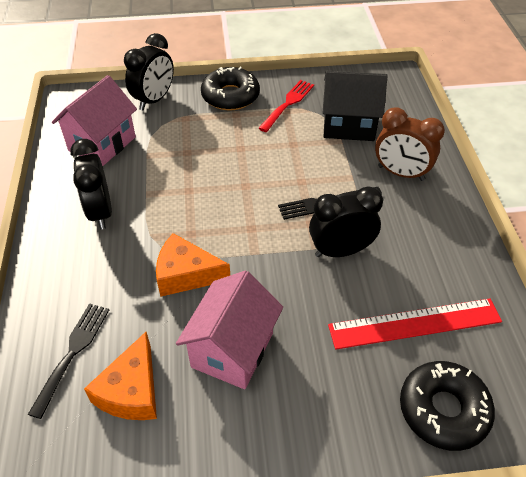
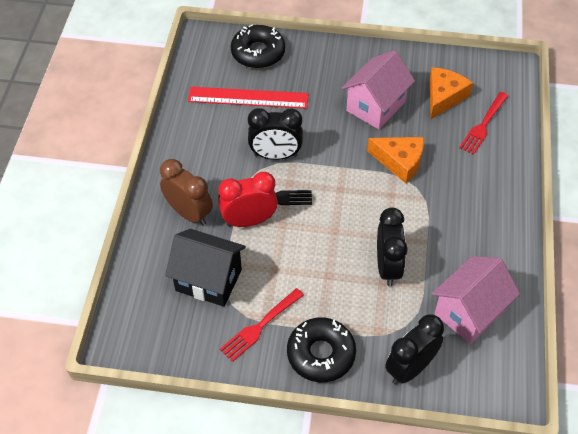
camera: 165 degrees left, 5 degrees up
(72, 354) = (483, 124): black fork -> red fork
(100, 212) = (468, 230): black clock -> black clock (388, 267)
(336, 178) = (249, 221): none -> red clock

